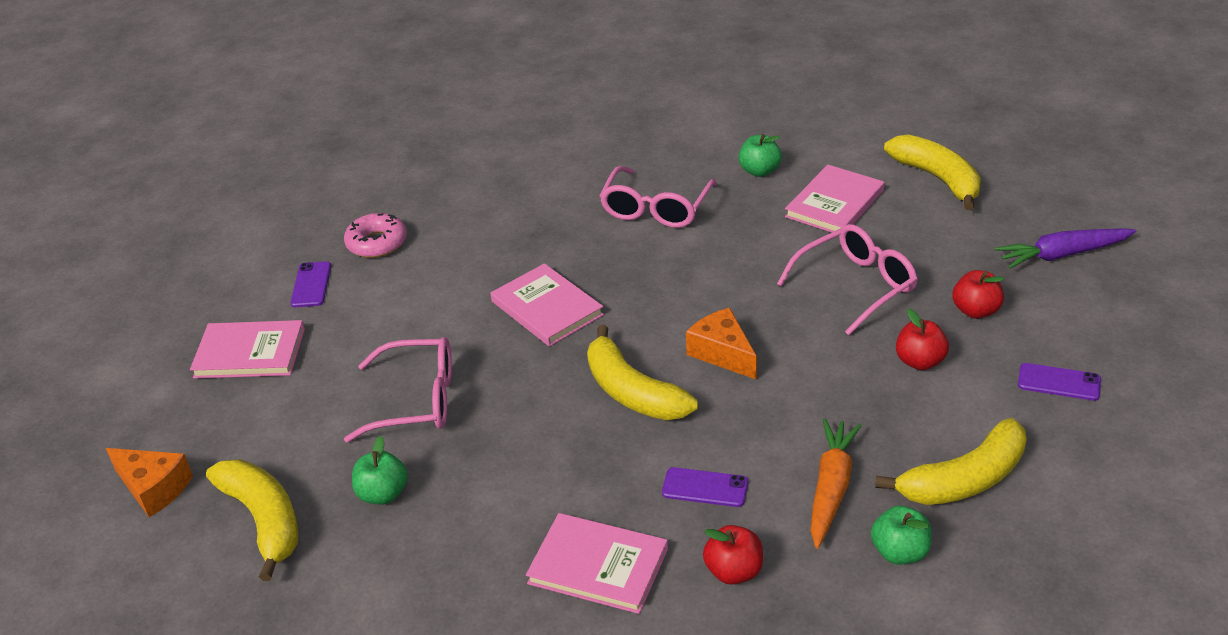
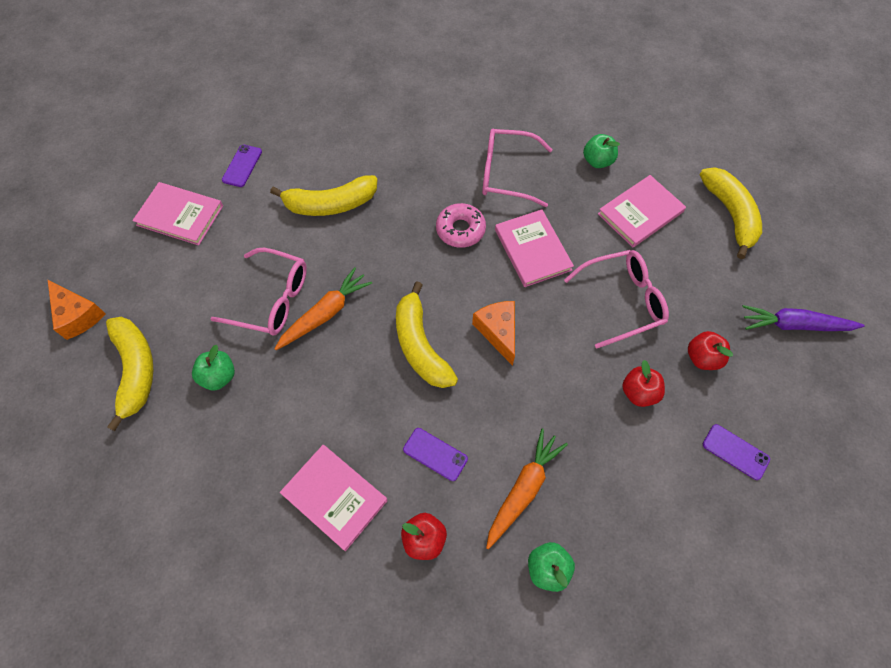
camera: 15 degrees right, 25 degrees up
(377, 243) = (300, 141): pink donut -> pink donut (460, 230)
(494, 396) = (325, 314): none -> orange carrot
(547, 308) = (392, 244): pink book -> pink book (532, 250)
(656, 209) = (506, 174): pink glasses -> pink glasses turned 60 degrees clockwise
(964, 479) = (623, 519): yellow banana -> yellow banana (330, 204)

